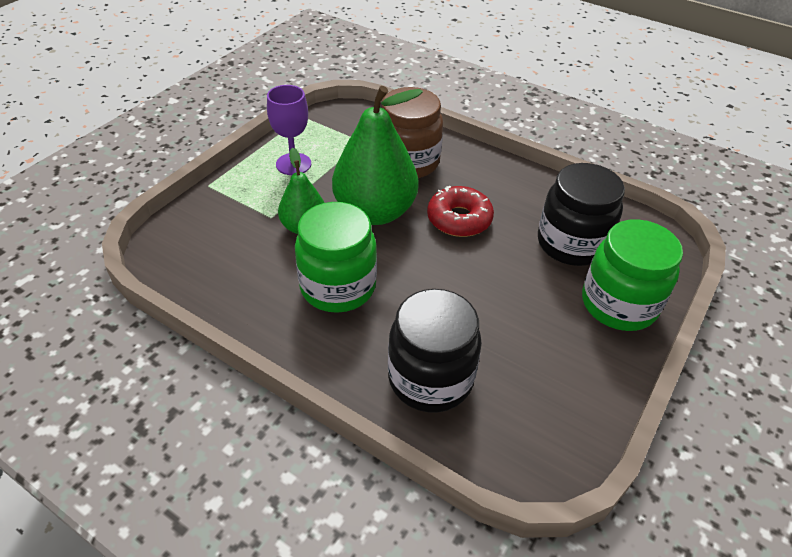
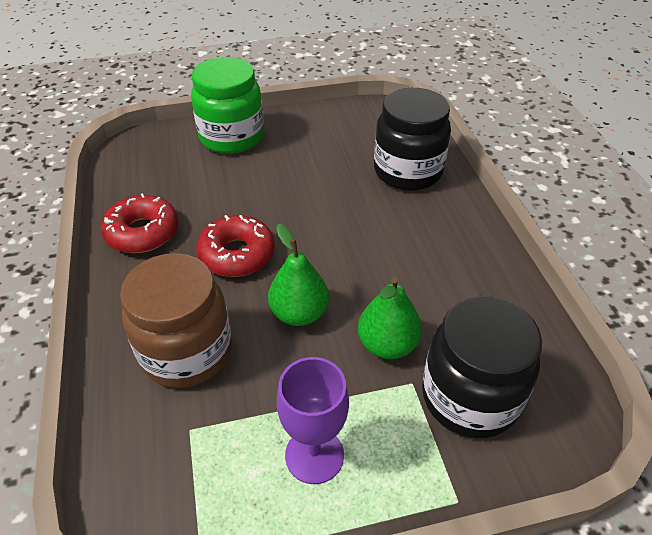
camera: 135 degrees left, 0 degrees up
(338, 287) = (411, 264): green jar -> none
(375, 212) = (299, 313): green pear -> green pear, size x0.55
(534, 195) = (142, 232): none -> red donut
(571, 244) = (190, 182): black jar -> black jar (469, 397)

